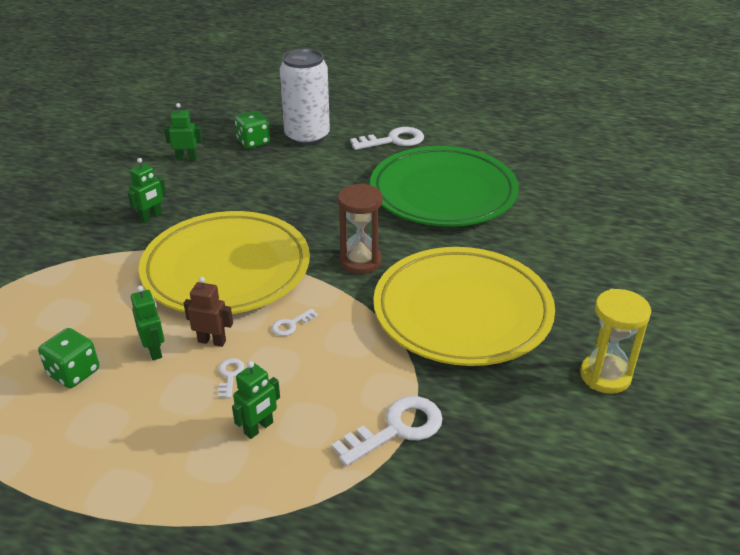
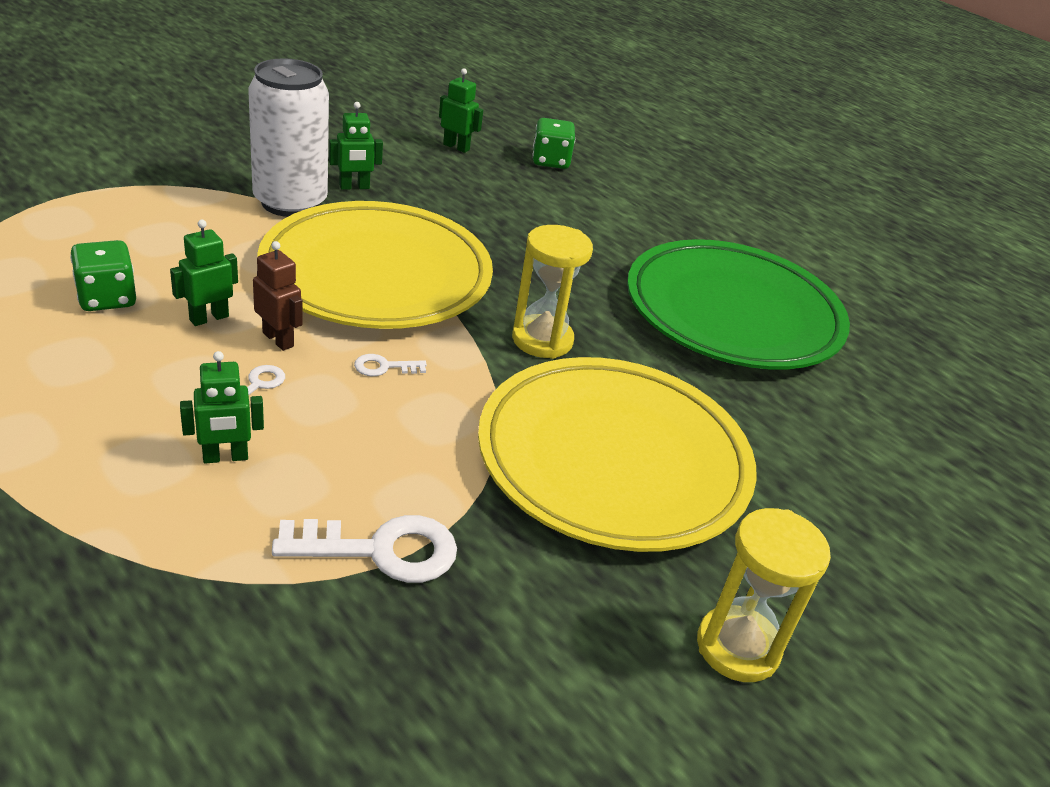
camera: 25 degrees right, 0 degrees up
(154, 350) = (209, 318): green robot -> green robot turned 135 degrees counterclockwise
(307, 137) = (621, 181): white can -> white can (290, 202)
(360, 261) = (542, 340): brown hourglass -> yellow hourglass
(393, 140) = (728, 229): white key -> none

